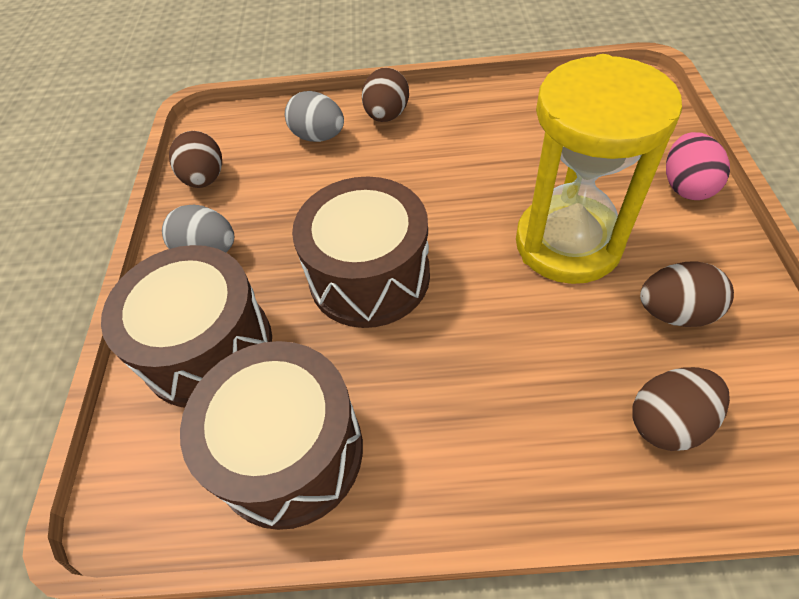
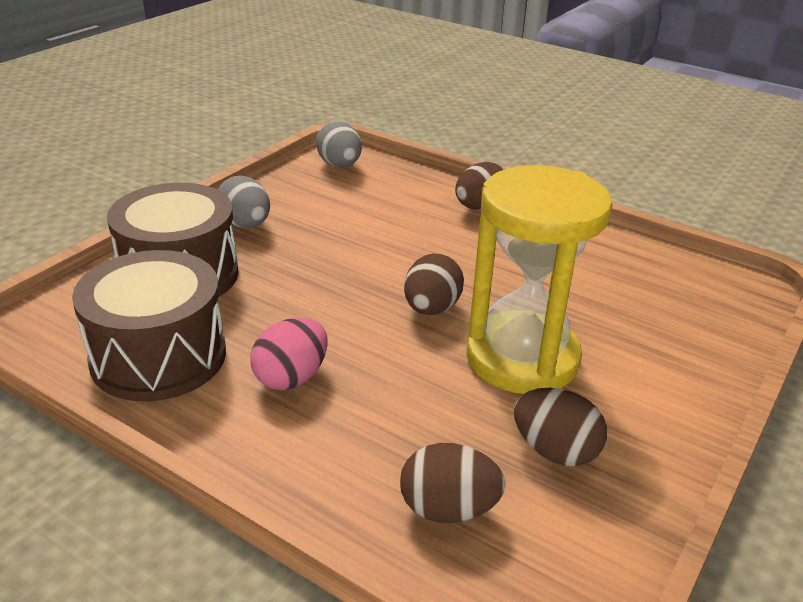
camera: 30 degrees right, 20 degrees down
(205, 179) = (295, 184): brown egg -> brown egg (431, 309)
(318, 137) = (408, 197): grey egg -> grey egg (339, 165)
(369, 276) = (336, 295): brown drum -> none
(686, 186) = (693, 380): pink egg -> pink egg (291, 377)

